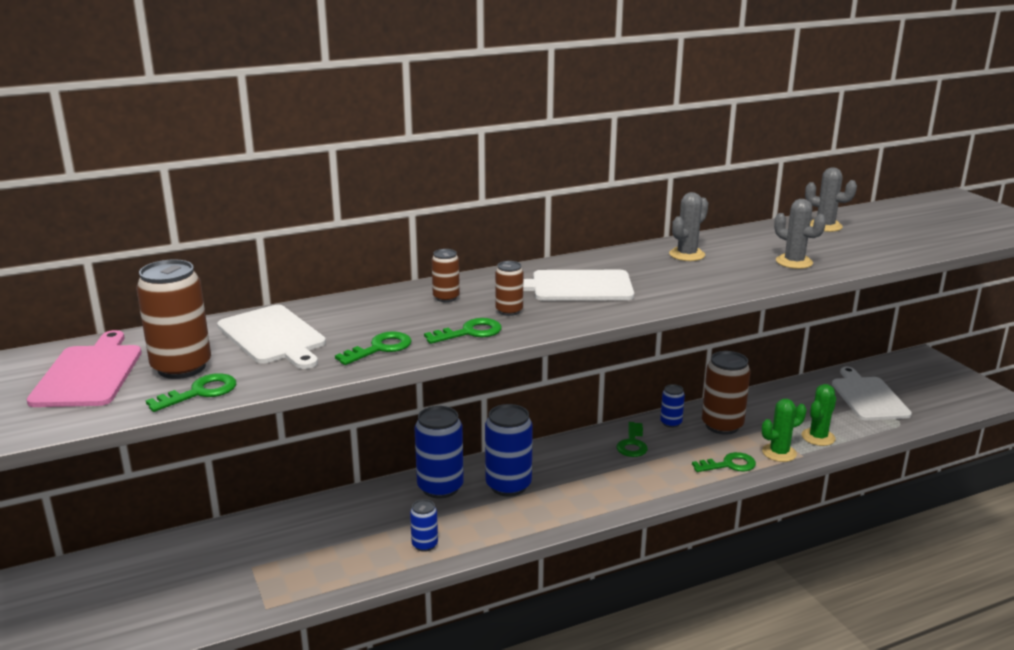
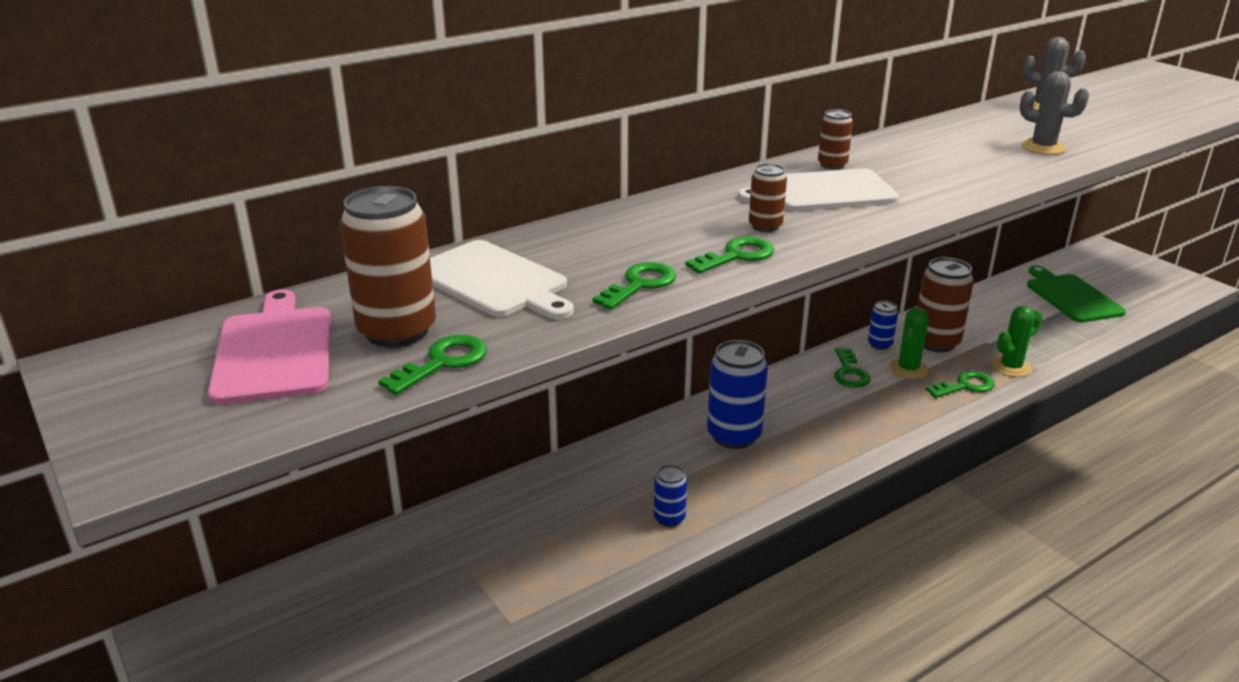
camera: 10 degrees left, 5 degrees up
(440, 487) = (656, 446): blue can -> none
(446, 297) = (678, 216): brown can -> brown can (832, 165)
(687, 255) = (920, 147): grey cactus -> none
(818, 437) = (1042, 346): green cactus -> green cactus (908, 369)
(868, 397) = (1071, 297): white cutting board -> green cutting board

